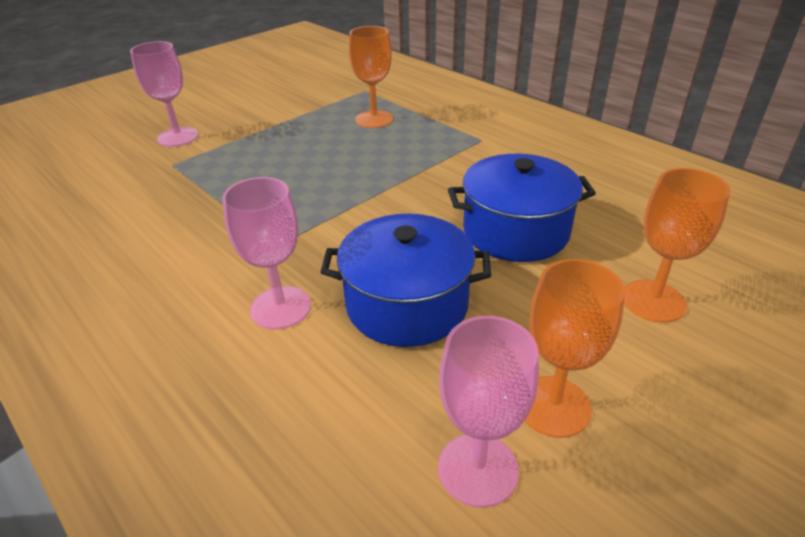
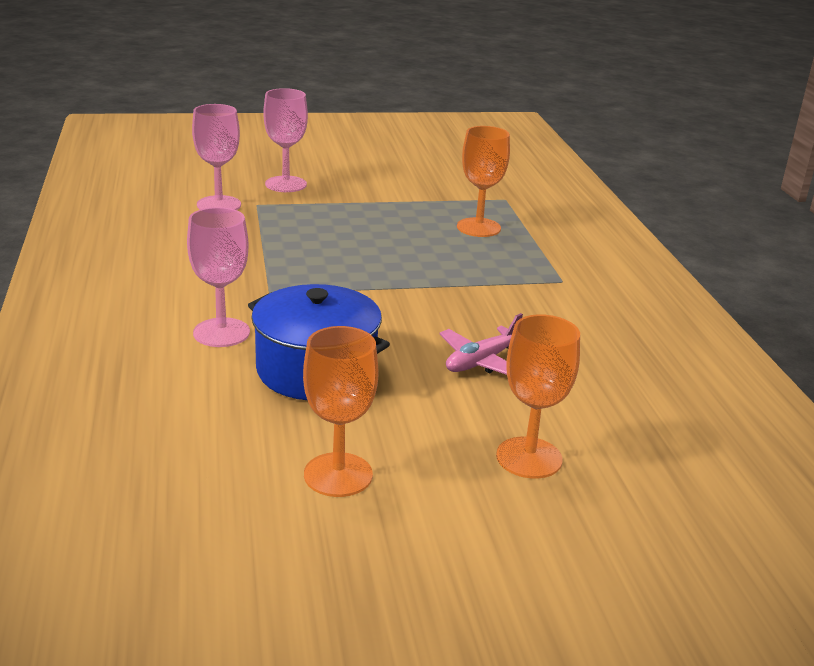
camera: 30 degrees right, 10 degrees down
(478, 469) = (236, 478): pink goblet -> pink goblet (219, 205)
(515, 231) = (482, 361): blue pot -> pink plane

